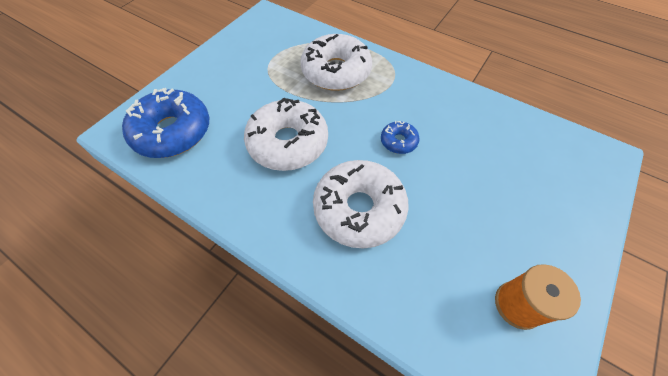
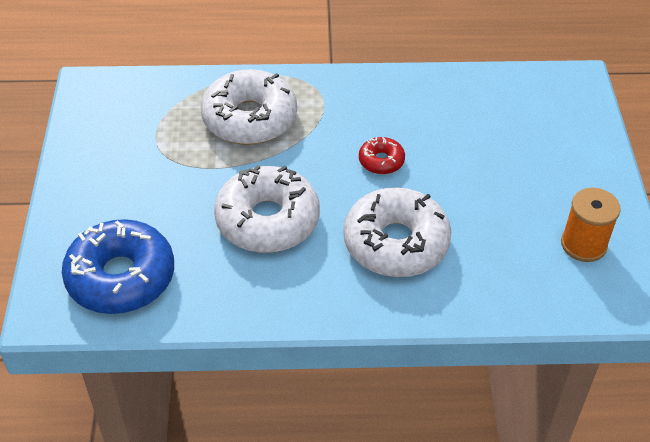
camera: 35 degrees left, 10 degrees down
(398, 141) = (381, 161): blue donut -> red donut

